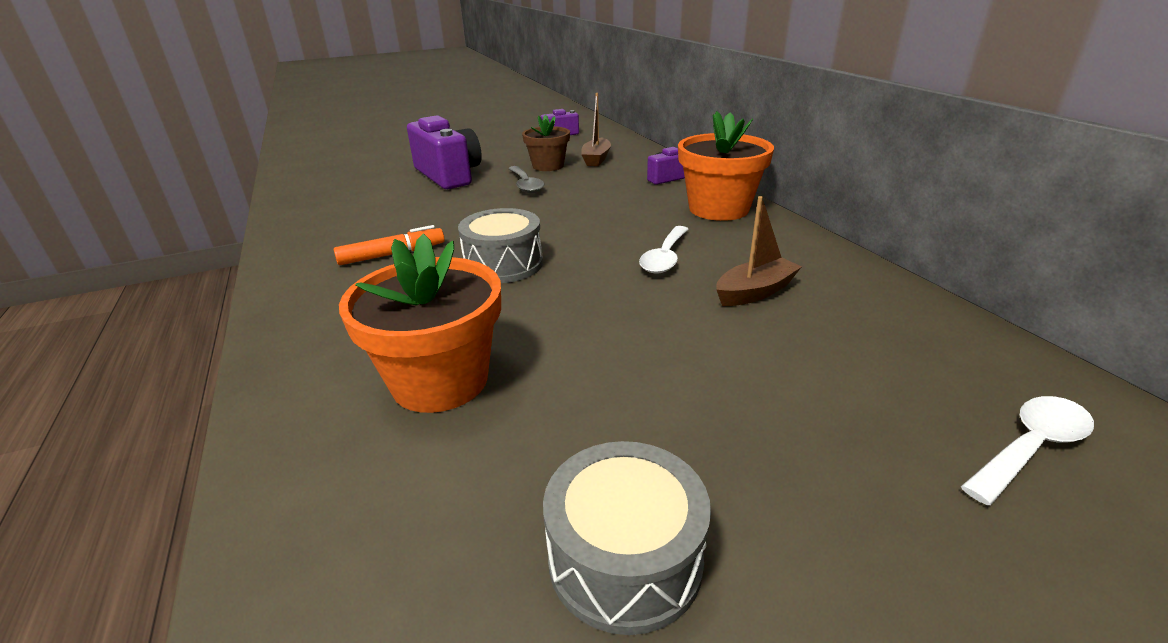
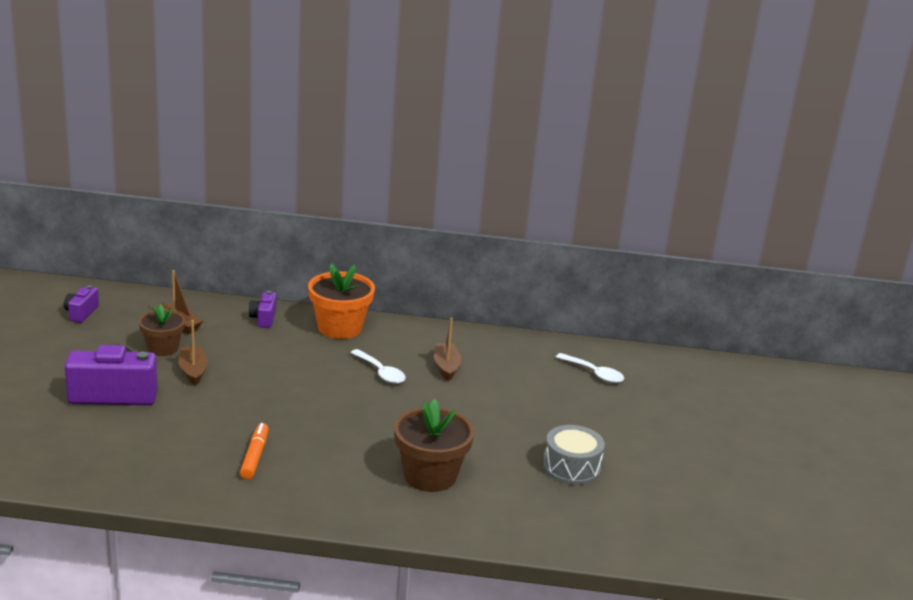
camera: 65 degrees left, 5 degrees down
(440, 381) = (430, 476): orange flower pot -> brown flower pot
(503, 264) = (323, 422): grey drum -> none
(526, 185) = (193, 371): grey spoon -> brown boat
(1030, 447) = (594, 373): white spoon -> white spoon turned 135 degrees clockwise

